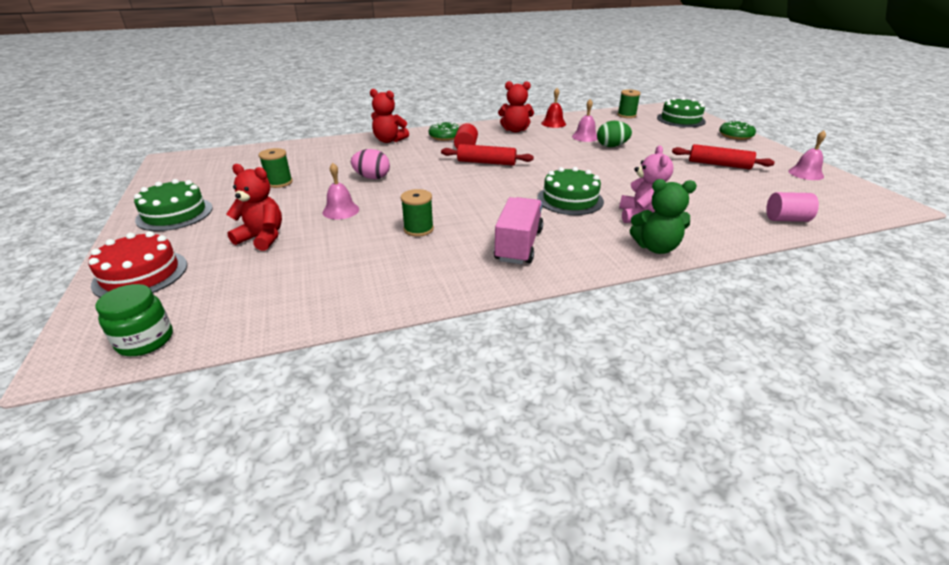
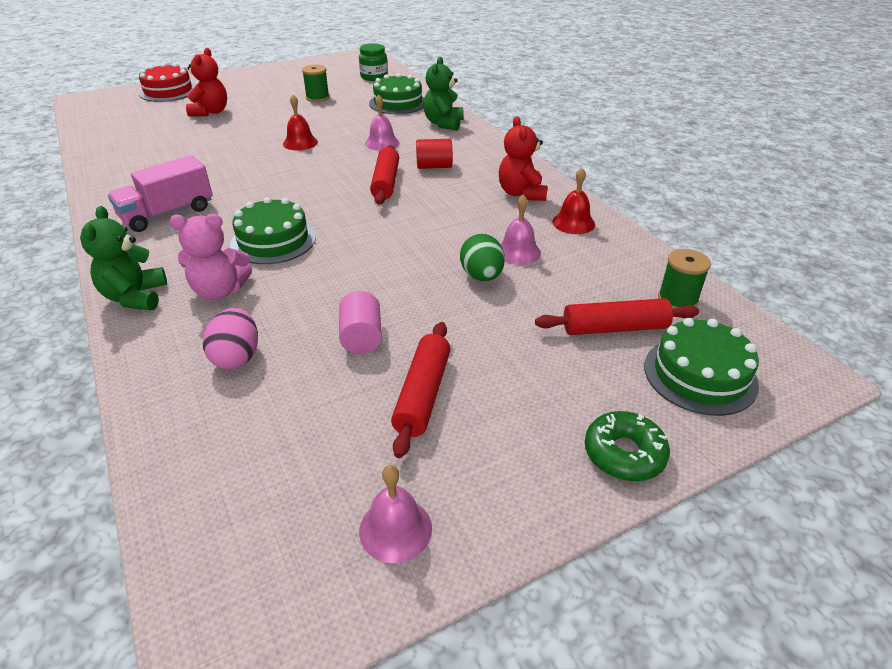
camera: 80 degrees right, 5 degrees up
(145, 340) = (90, 110): green jar -> green jar (374, 77)
(175, 214) = (257, 79): green cake -> green cake (398, 103)
(341, 210) = (256, 129): pink bell -> pink bell (382, 143)
(372, 177) = (332, 130): pink egg -> pink egg (237, 357)
(389, 140) = (443, 123): red teddy bear -> green teddy bear
(391, 190) = (300, 143): none -> red bell
(418, 229) = (213, 165): green spool -> none
(445, 136) = (471, 151): green donut -> none
(518, 245) = (167, 214): pink truck -> pink truck turned 135 degrees clockwise
(652, 127) = (614, 328): none -> red rolling pin
(786, 219) = (184, 437): pink cylinder -> pink cylinder (361, 337)

